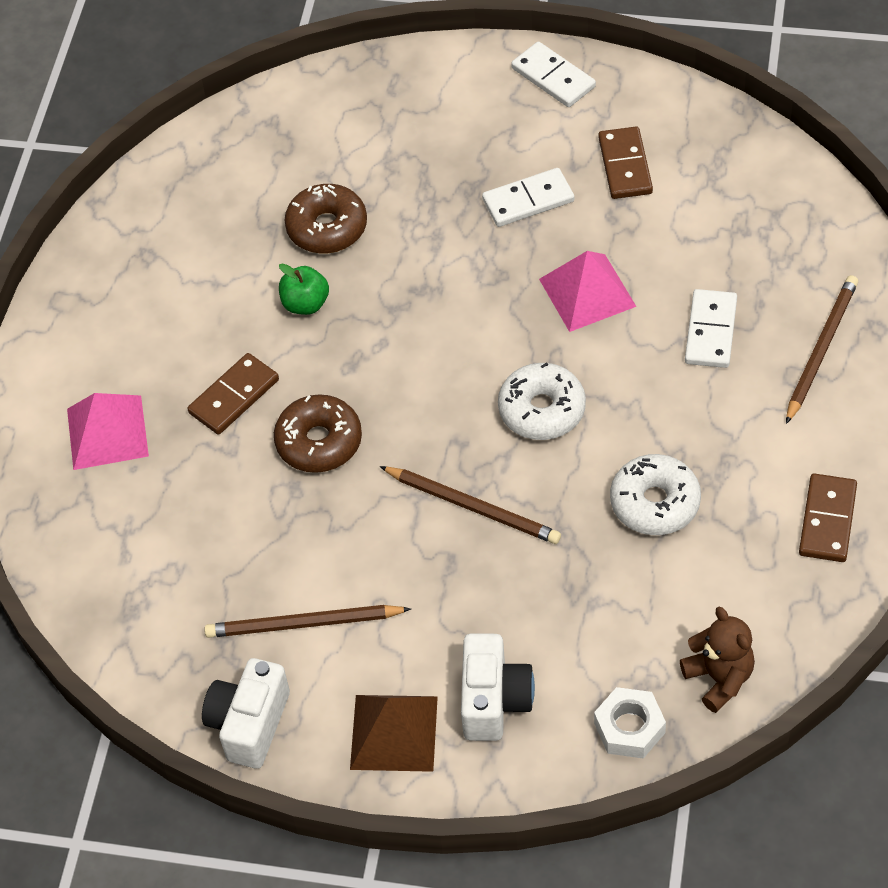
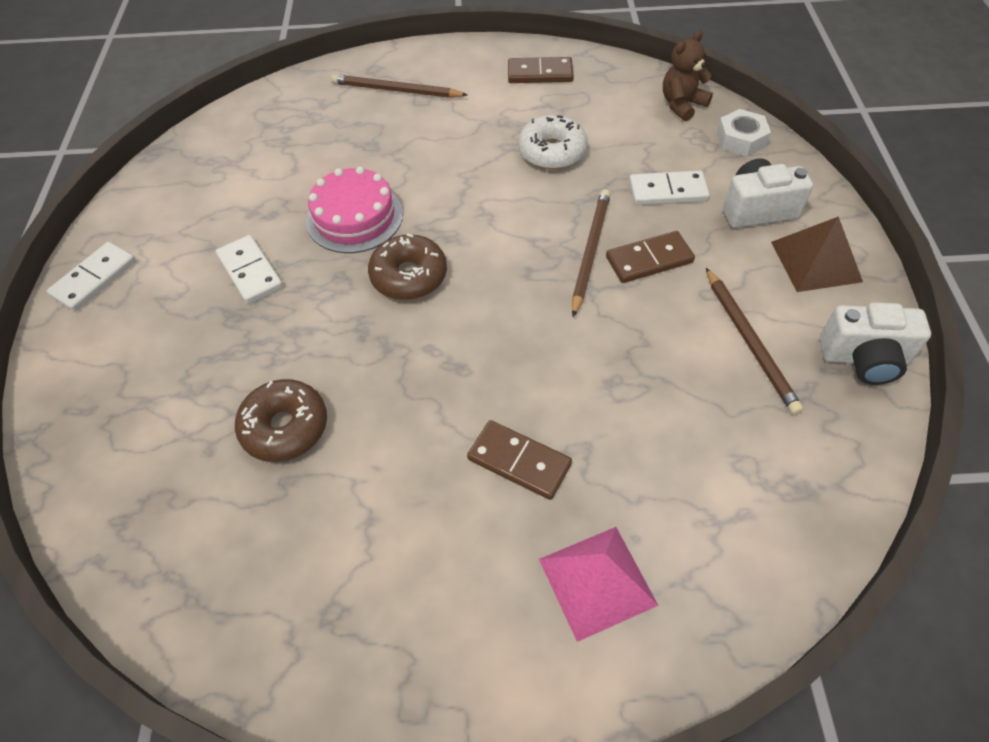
camera: 105 degrees left, 0 degrees up
(305, 304) = (389, 424): green apple -> none
(319, 442) = (555, 374): brown donut -> brown donut (409, 276)
(542, 410) = (482, 226): white donut -> none
(587, 292) = (354, 217): pink pyramid -> pink cake
(625, 166) = (211, 214): brown domino -> brown domino (649, 259)
(710, 331) = (387, 144): white domino -> white domino (667, 191)

